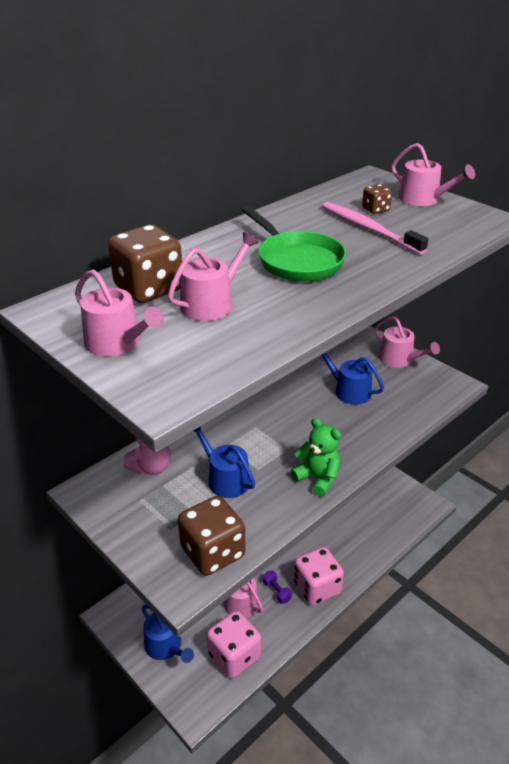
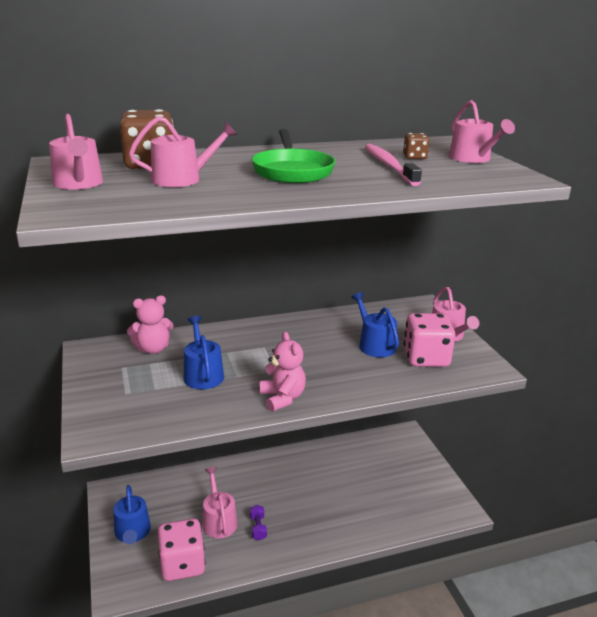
camera: 25 degrees right, 10 degrees down
(213, 552) = (141, 420): brown dice -> none
(317, 478) = (282, 398): green teddy bear -> pink teddy bear
(317, 588) = (297, 539): pink dice -> pink dice (426, 358)

